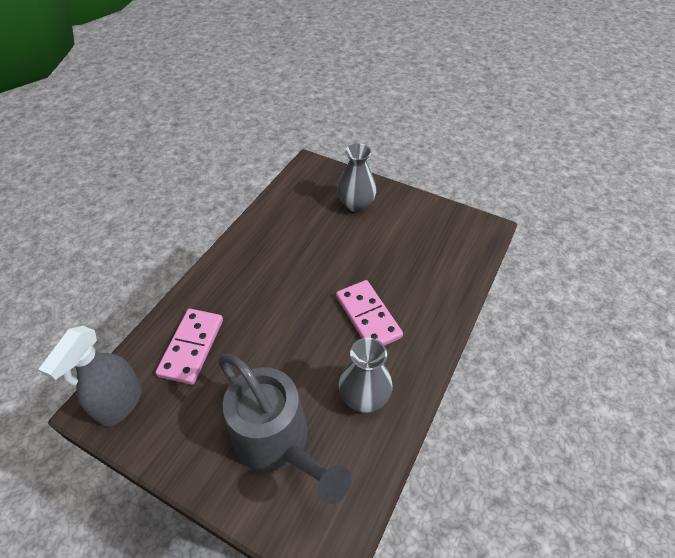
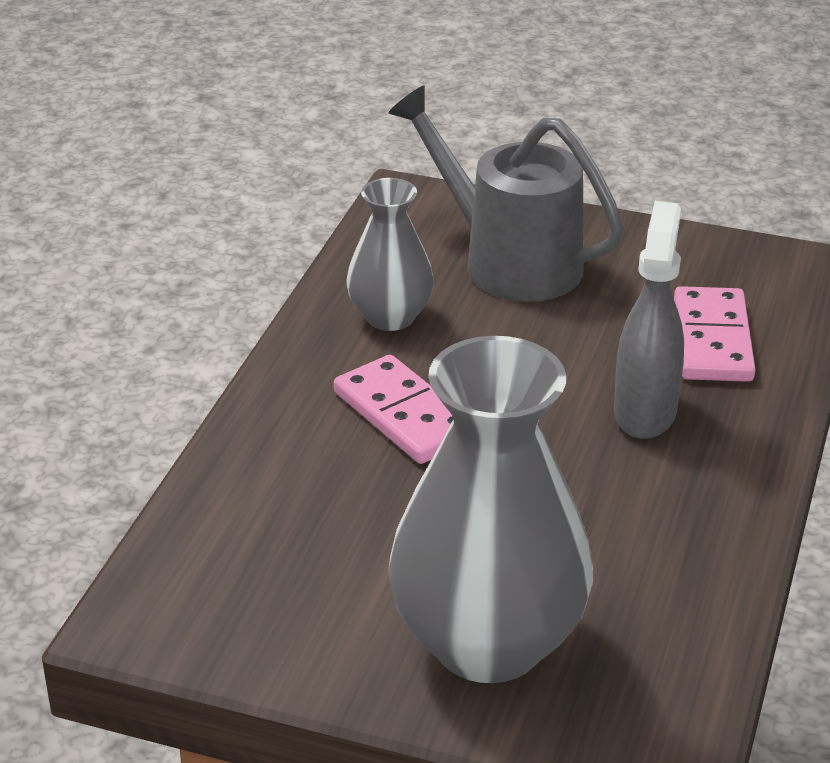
camera: 170 degrees right, 15 degrees down
(120, 403) = (773, 271): grey spray bottle -> grey spray bottle (645, 412)
(356, 204) = (488, 643): grey vase -> grey vase, size x1.84

